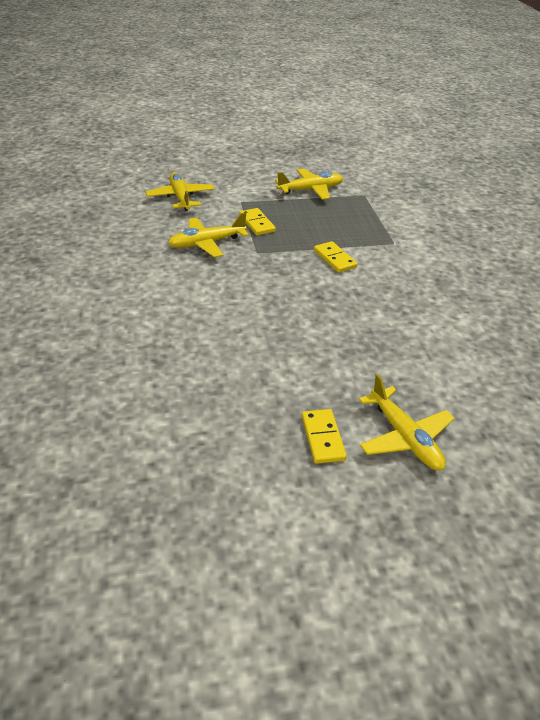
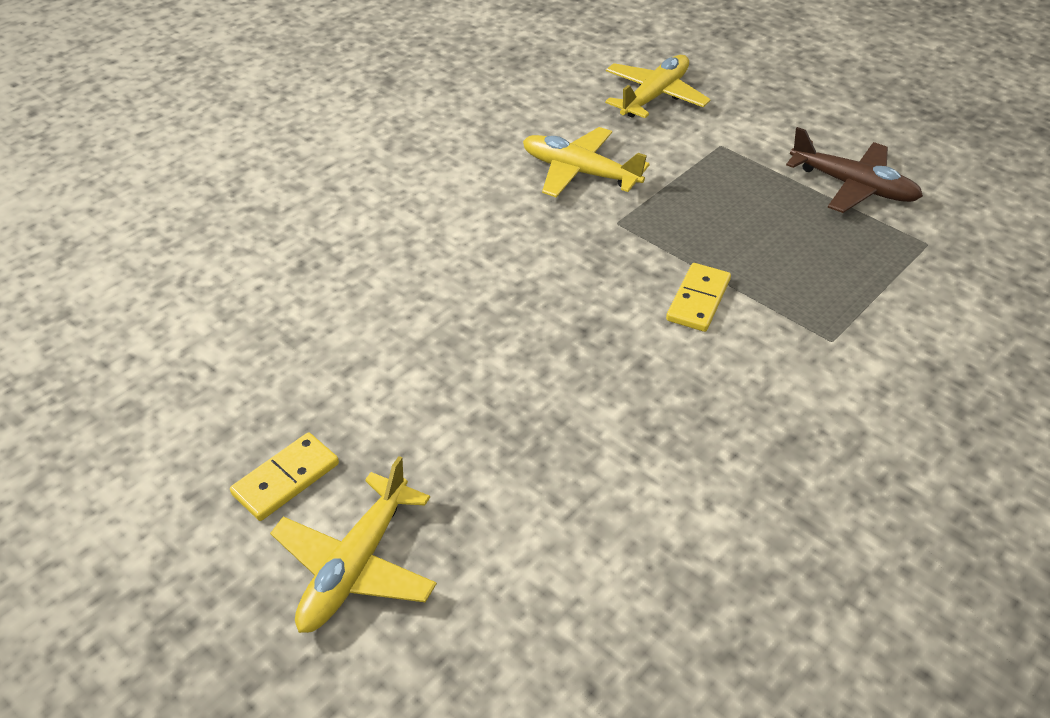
camera: 55 degrees right, 5 degrees up
(256, 223) = (685, 186): yellow domino -> none
(310, 190) = (853, 186): yellow plane -> brown plane

